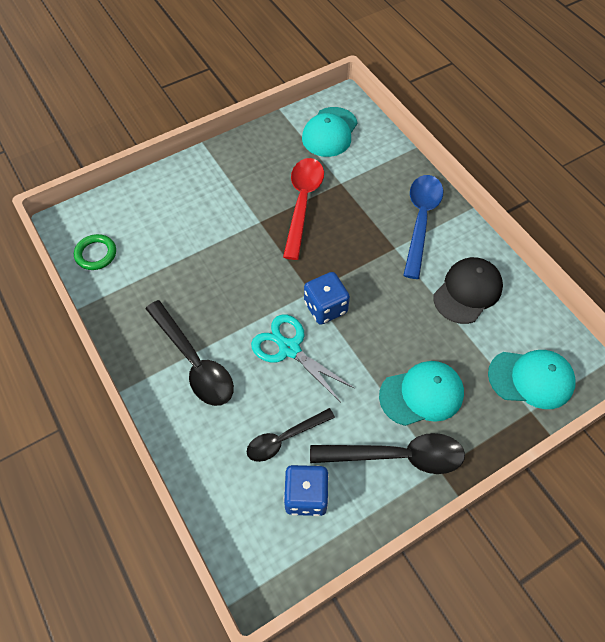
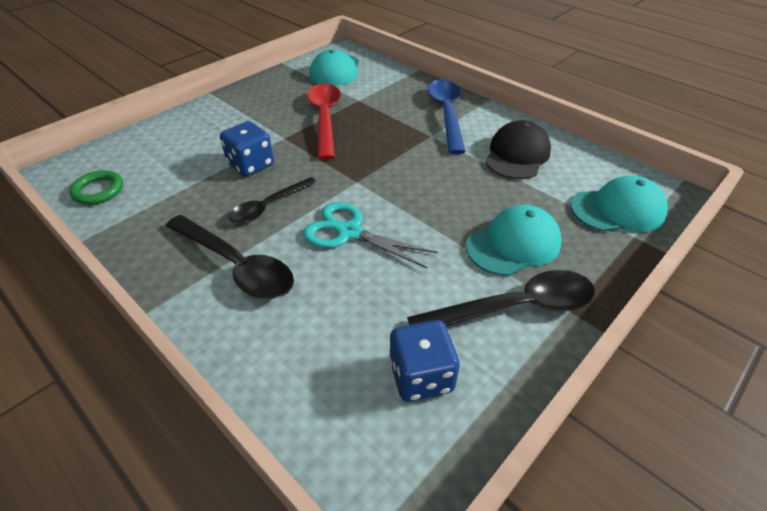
camera: 15 degrees left, 15 degrees down
(284, 439) = (371, 320): black spoon -> black spoon (268, 206)
(325, 307) = (377, 191): blue dice -> blue dice (251, 165)

